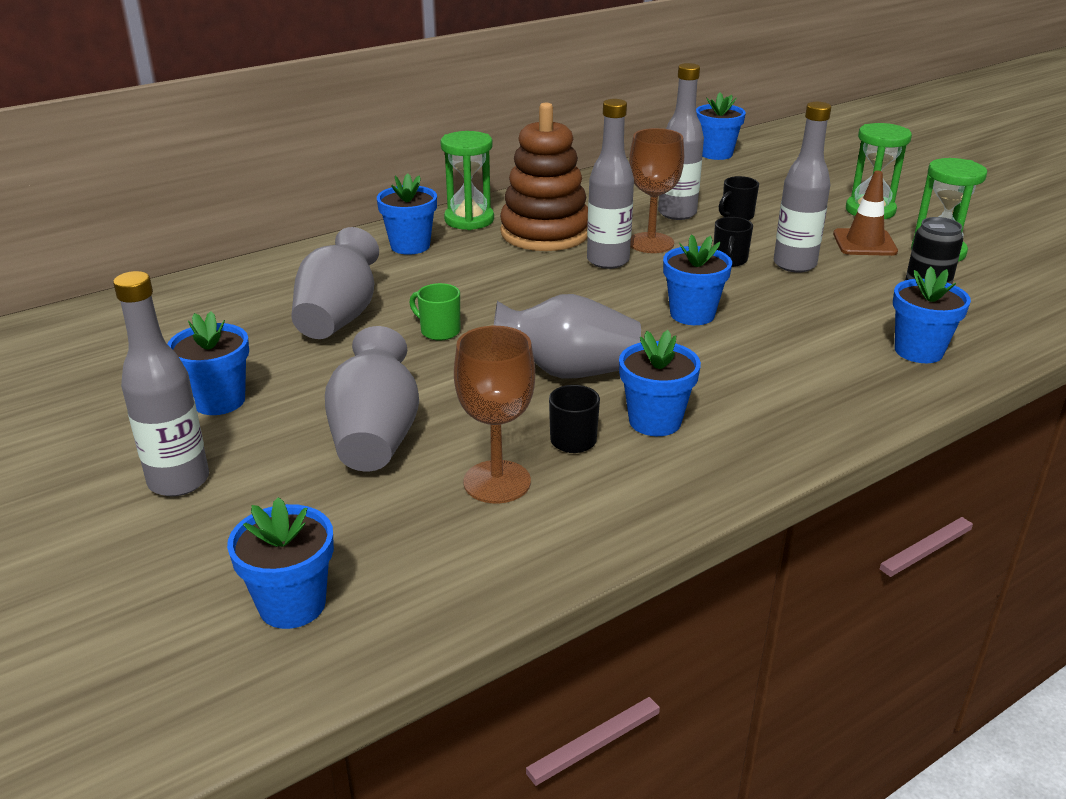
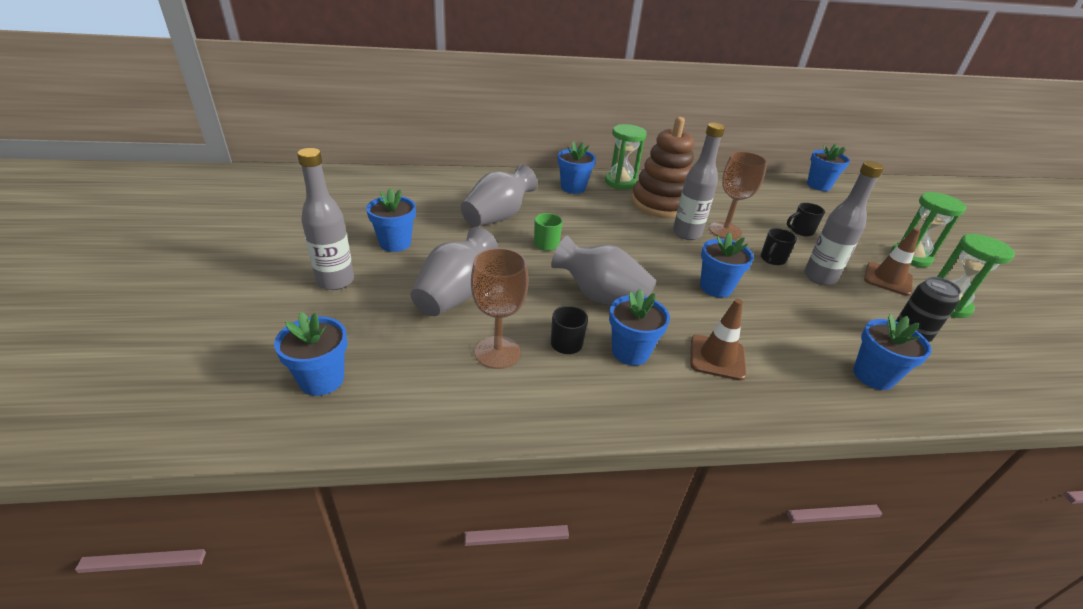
camera: 25 degrees right, 5 degrees up
(677, 213) = (759, 217): grey bottle -> none
(753, 391) = (717, 357): none -> brown traffic cone

